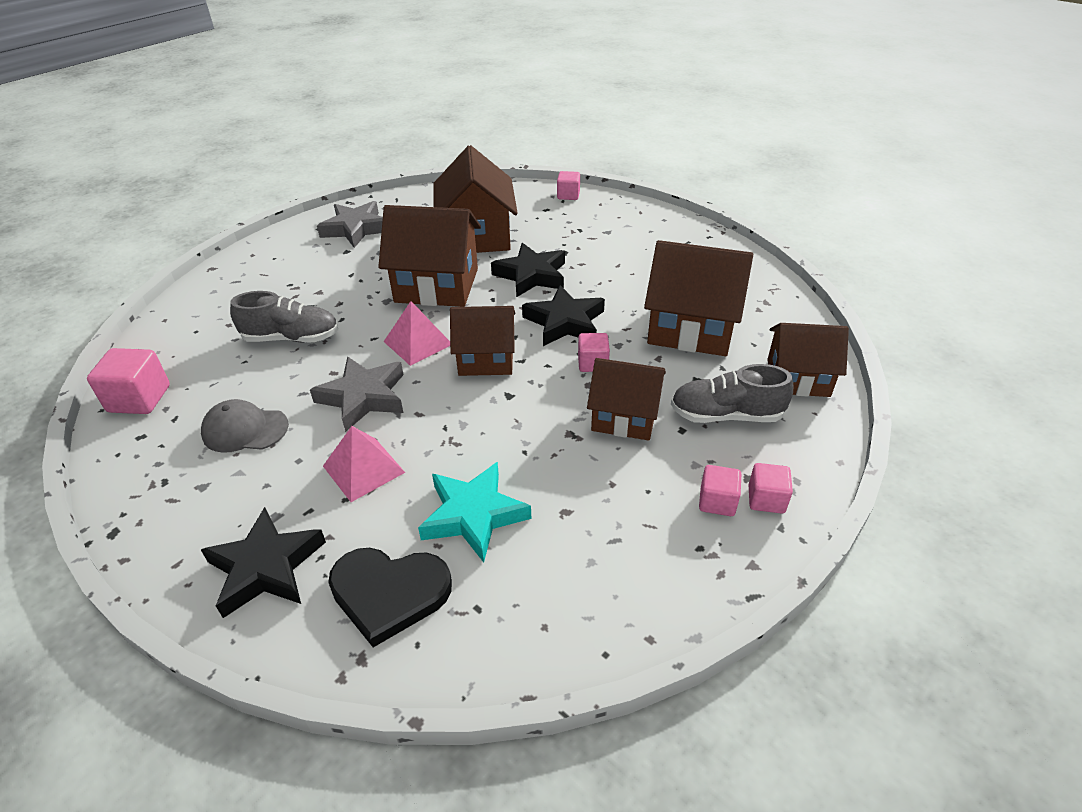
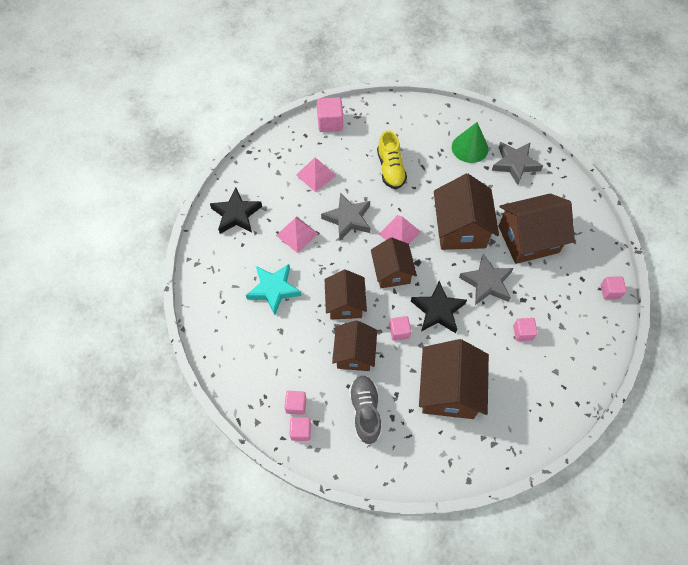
camera: 80 degrees right, 20 degrees up
(245, 430) = (316, 175): grey cap -> pink pyramid
(291, 338) = (390, 169): grey shoe -> yellow shoe
(304, 260) = (469, 148): none -> green cone
(389, 593) = (227, 265): black heart -> none
(531, 275) = (487, 282): black star -> grey star
(612, 259) = (522, 333): none -> pink cube
(798, 378) = (409, 459): brown house -> brown house (345, 304)

